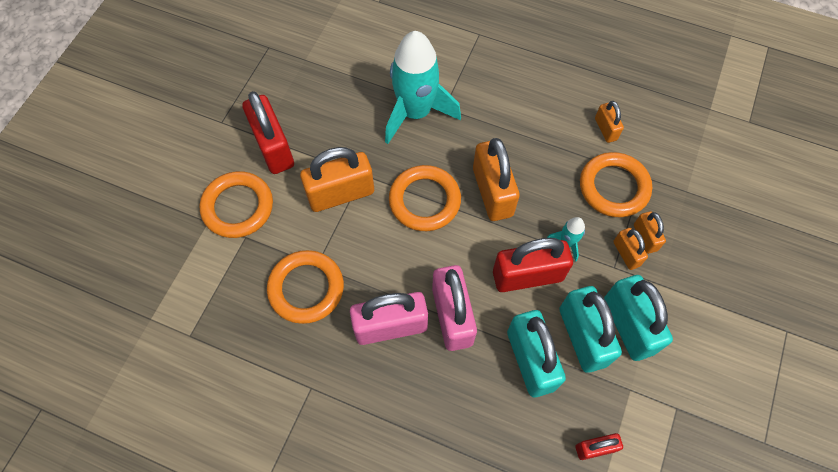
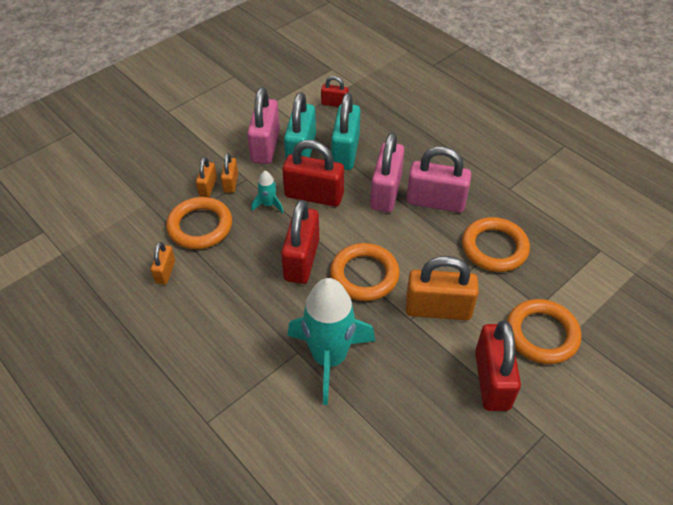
camera: 155 degrees left, 15 degrees down
(492, 192) = (301, 260): orange padlock -> red padlock
(628, 325) = (265, 146): turquoise padlock -> pink padlock

